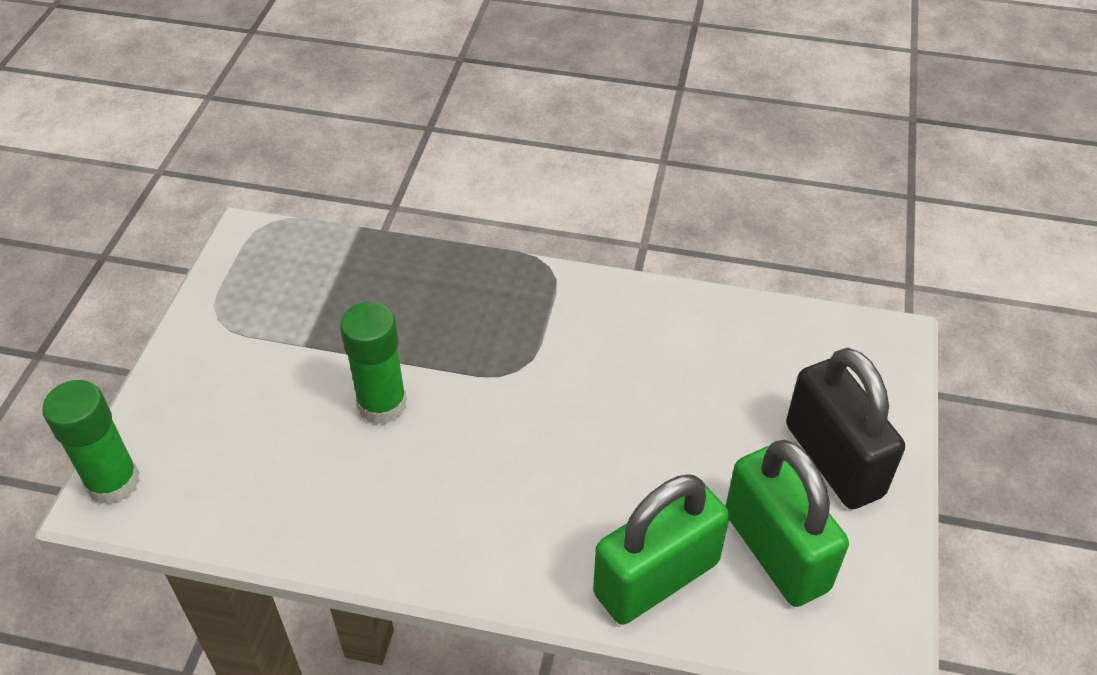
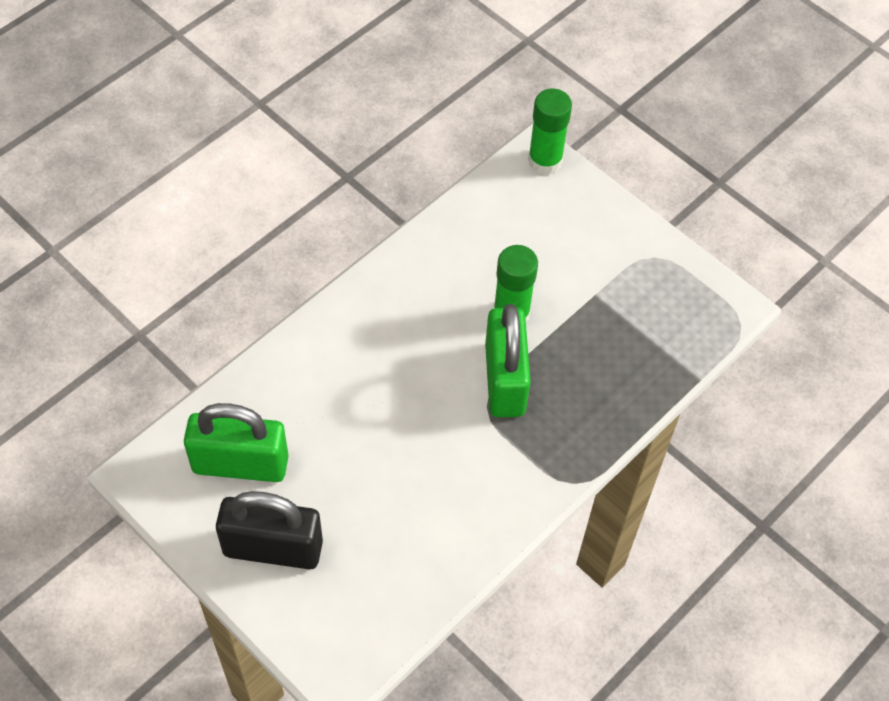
camera: 120 degrees right, 10 degrees up
(656, 578) = (275, 388): green padlock -> green padlock (504, 379)

